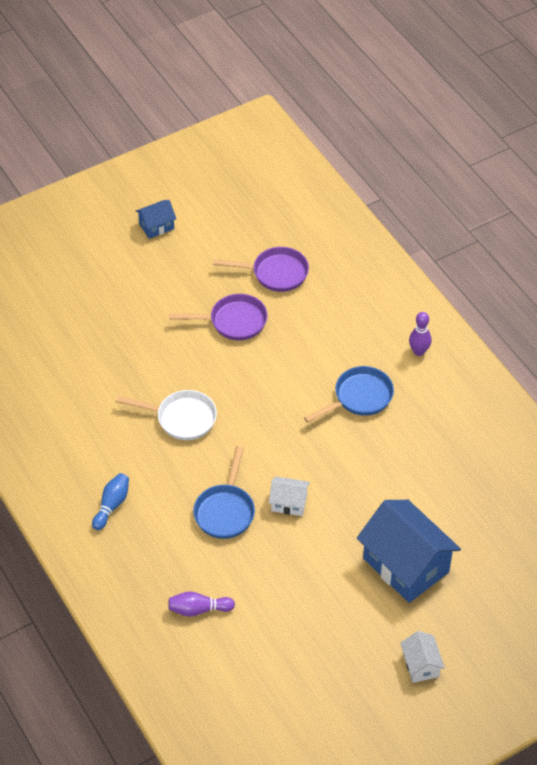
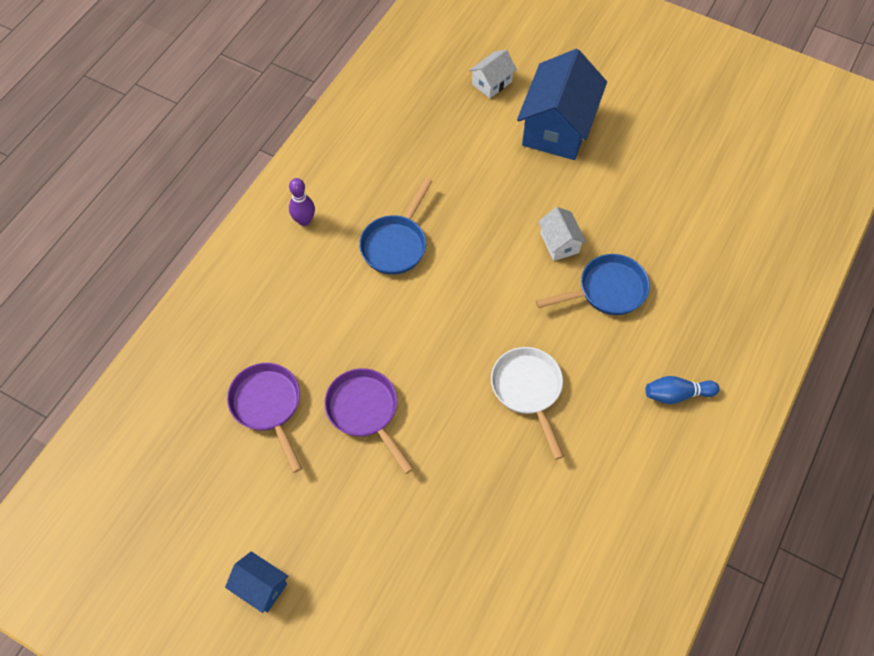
camera: 120 degrees left, 10 degrees up
(198, 609) = (723, 257): purple bowling pin -> none
(359, 398) = (396, 244): blue pan -> blue pan turned 90 degrees counterclockwise
(421, 665) = (642, 79): white house -> white house (492, 83)

